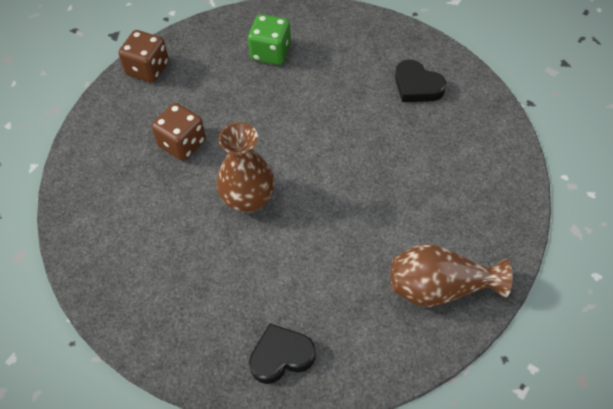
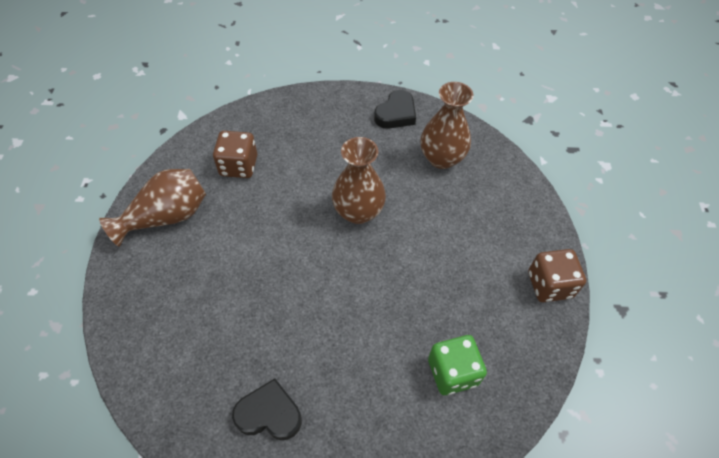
camera: 145 degrees right, 0 degrees up
(123, 213) = (441, 158): none -> brown vase
(182, 143) = (449, 230): brown dice -> brown dice (239, 166)
(281, 356) = (262, 127): black heart -> black heart (396, 114)

